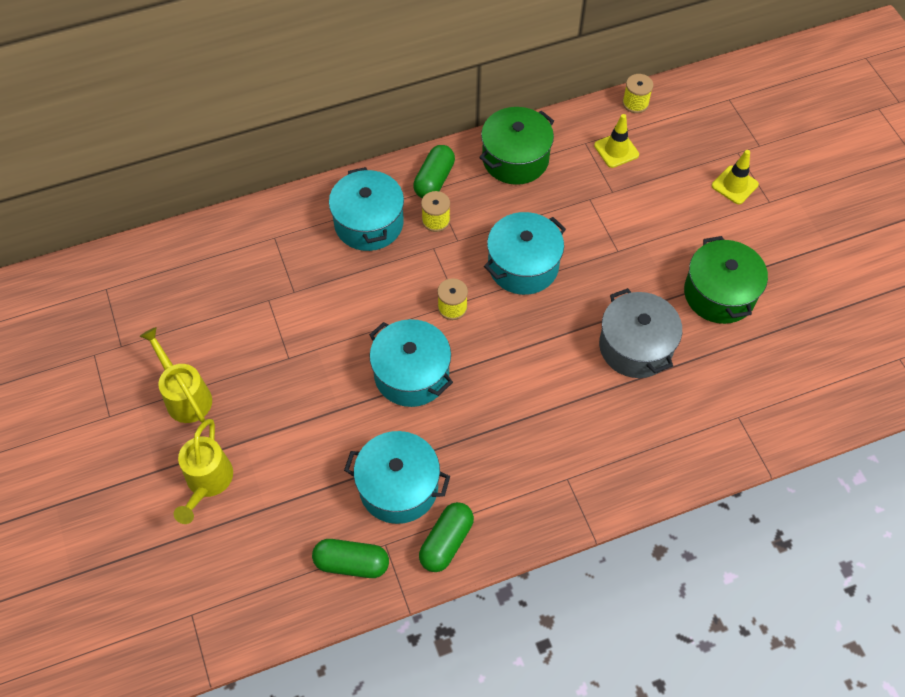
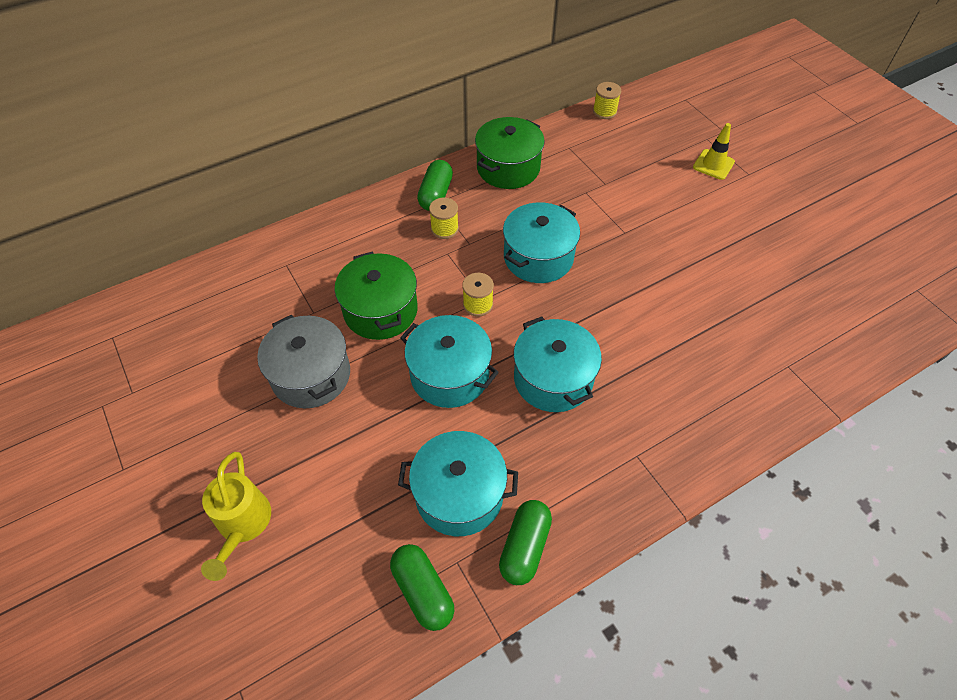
camera: 10 degrees left, 5 degrees down
(185, 396) = (208, 434): yellow watering can -> none
(351, 563) = (422, 591): green capsule -> green capsule turned 60 degrees clockwise
(369, 223) = (379, 240): turquoise pot -> turquoise pot (553, 379)
(616, 150) = (598, 150): yellow traffic cone -> none
(635, 346) = (667, 315): grey pot -> grey pot (311, 375)
(719, 294) = (731, 256): green pot -> green pot (380, 310)

